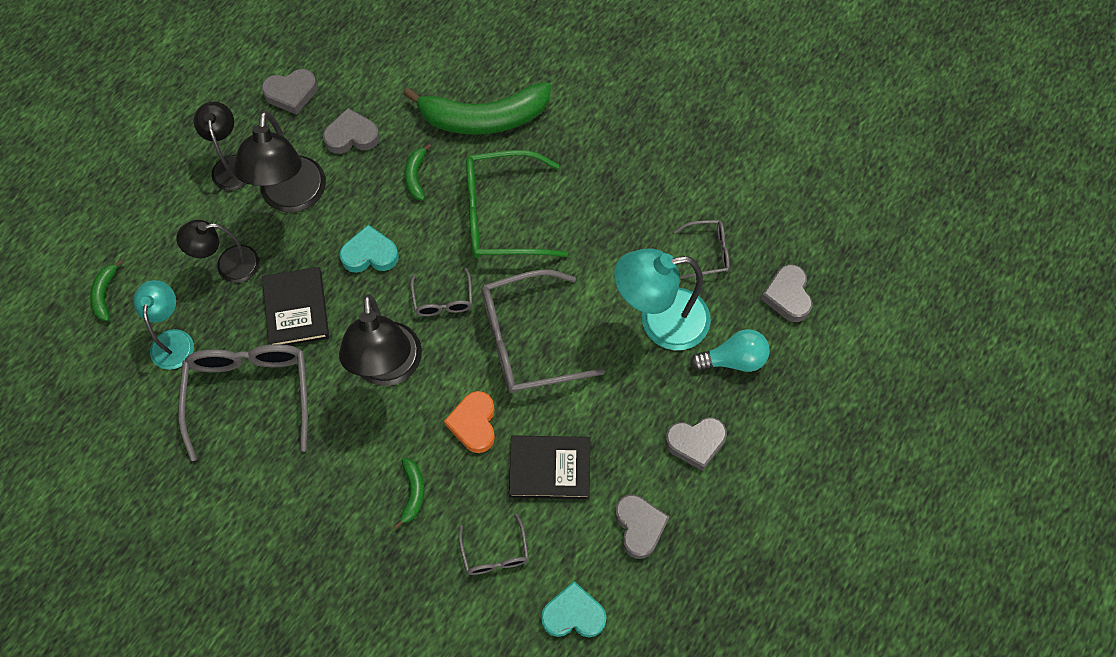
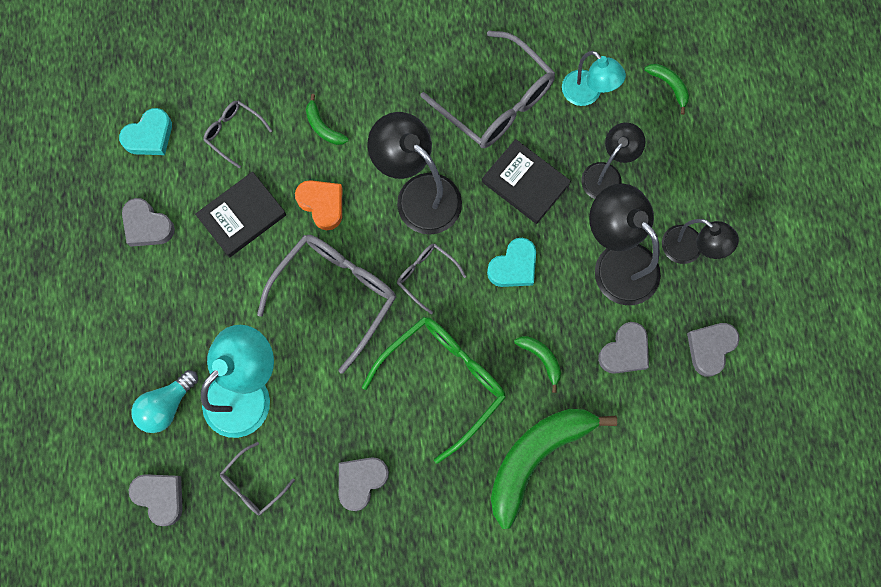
camera: 140 degrees right, 10 degrees up
(696, 443) = (149, 317): grey heart -> grey heart (361, 481)

